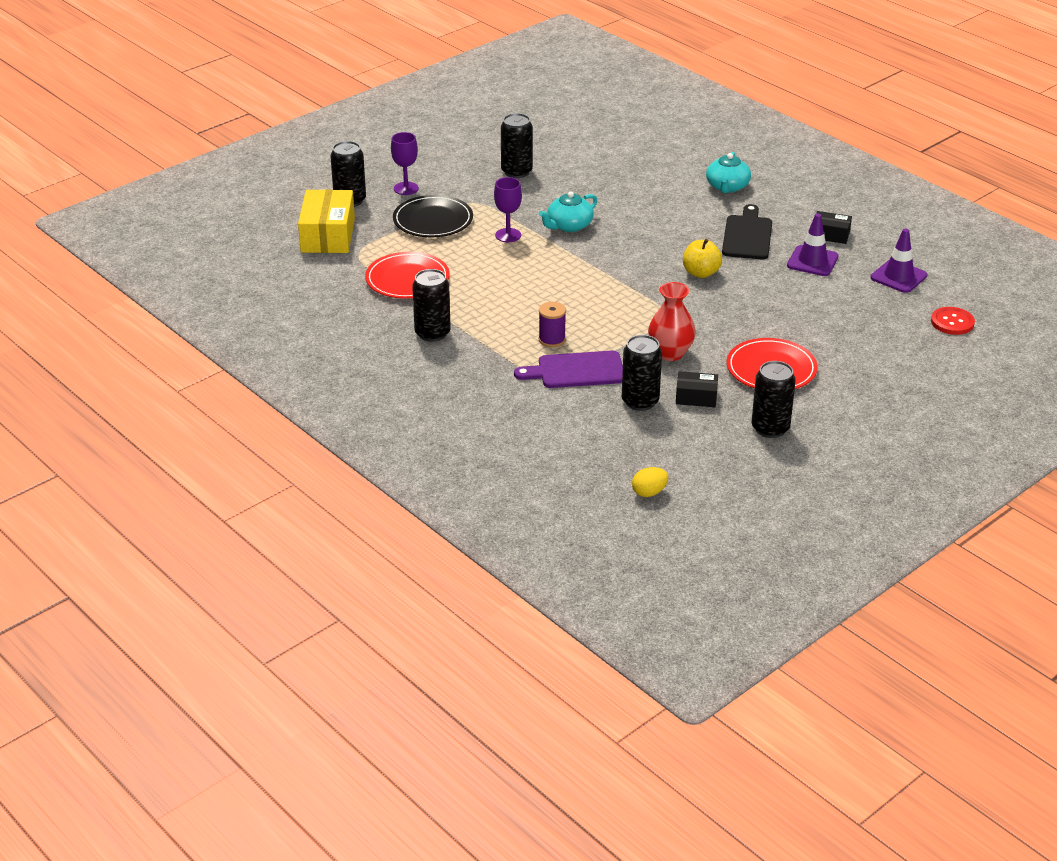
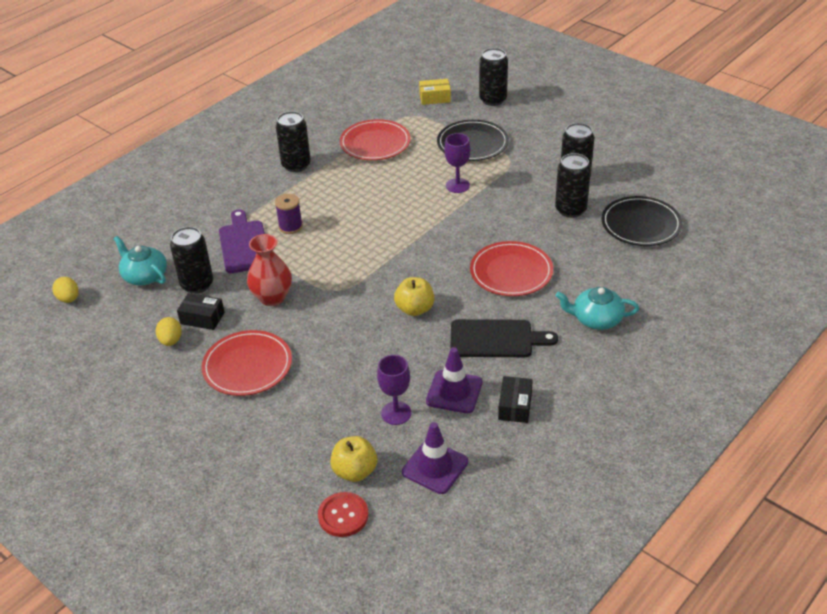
camera: 85 degrees right, 5 degrees up
(328, 235) = (435, 98): yellow box -> yellow box, size x0.53
(406, 188) = (522, 123): purple goblet -> purple goblet (396, 413)
(569, 225) = (484, 218): turquoise teapot -> turquoise teapot (144, 276)
(600, 149) = (641, 224): none -> black plate
(655, 219) = (511, 272): none -> red plate
(696, 397) = (202, 318): black box -> black box turned 75 degrees counterclockwise
(729, 417) = (171, 341): none -> yellow egg
(770, 428) = (151, 368): black can -> black can (570, 210)
(904, 315) = (355, 471): none -> yellow apple

